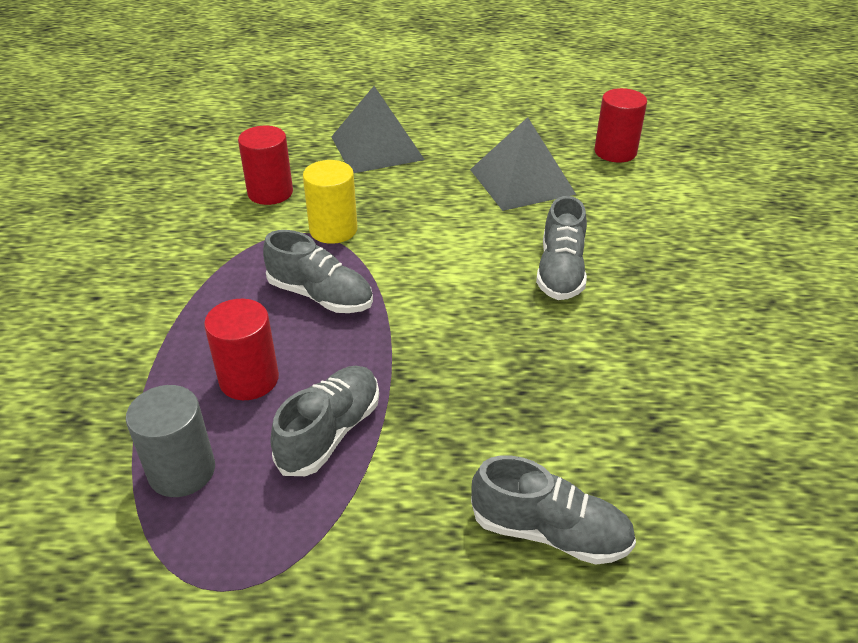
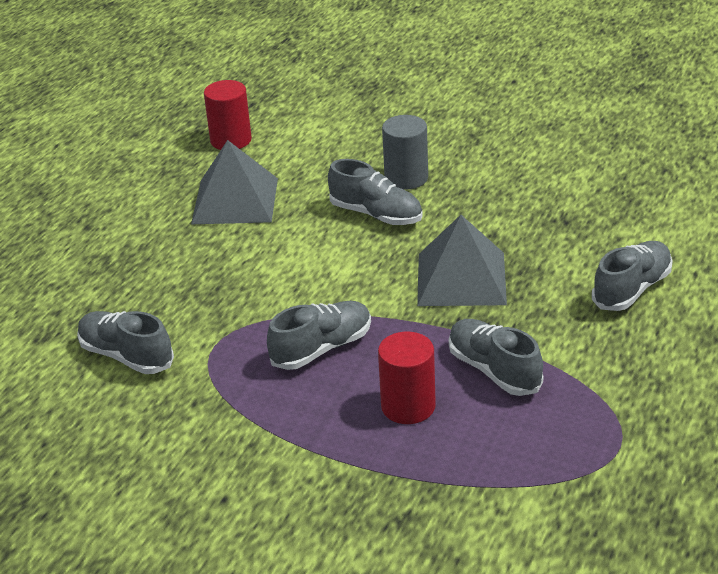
camera: 65 degrees left, 5 degrees down
(182, 471) = (496, 456): grey cylinder -> grey cylinder (406, 178)
(270, 192) = (126, 356): red cylinder -> grey shoe
(333, 230) = (226, 325): yellow cylinder -> none
(377, 148) = (102, 271): grey pyramid -> grey pyramid (461, 278)

